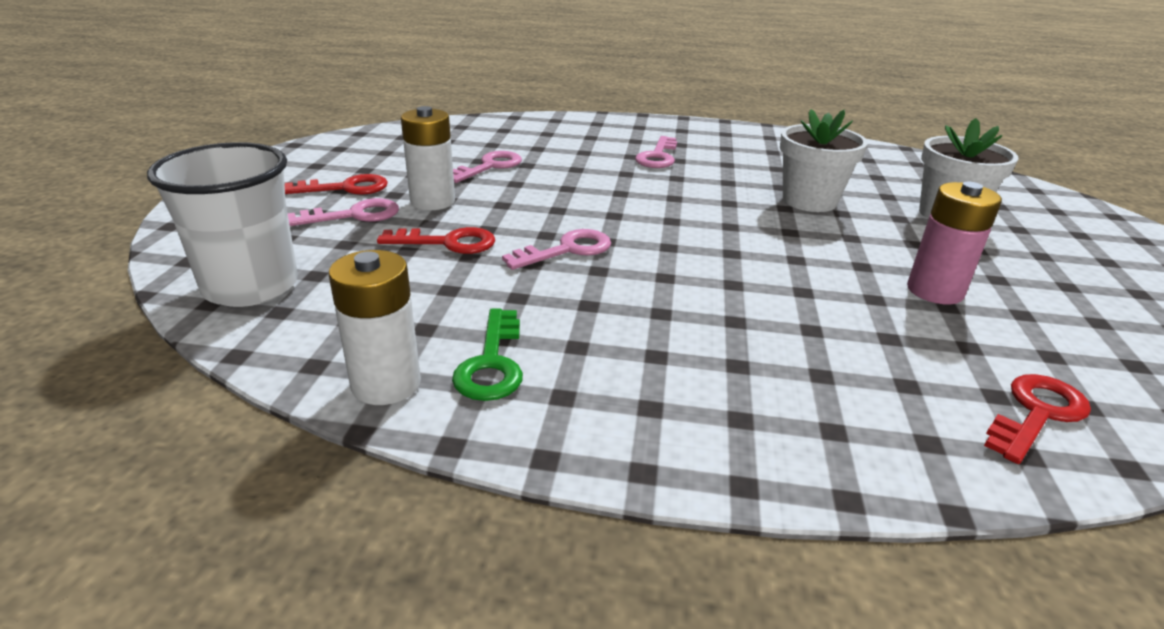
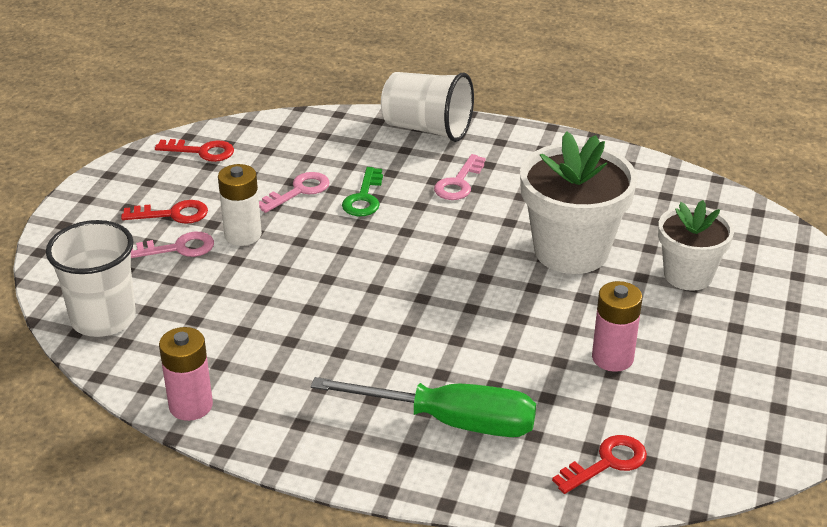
camera: 10 degrees right, 5 degrees up
(386, 384) = (191, 406): white battery -> pink battery
(448, 242) = (248, 283): red key -> red key (202, 151)
(492, 363) = (260, 396): green key -> green key (364, 198)
(567, 250) = (339, 297): pink key -> none
(606, 123) = (427, 129): none -> white cup
(782, 376) = (450, 421): none -> green screwdriver
(809, 201) = (571, 251): white flower pot -> white flower pot, size x1.58

